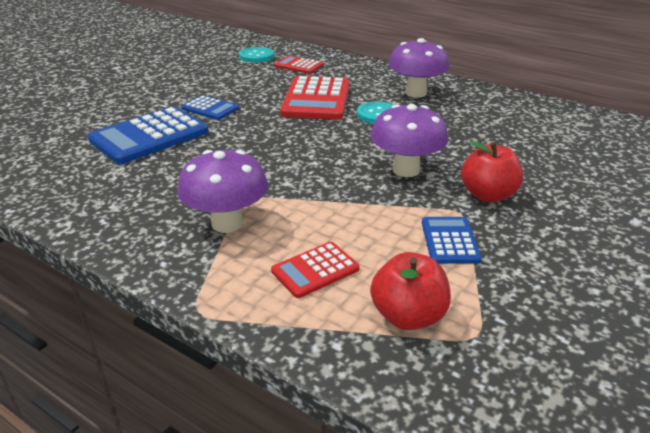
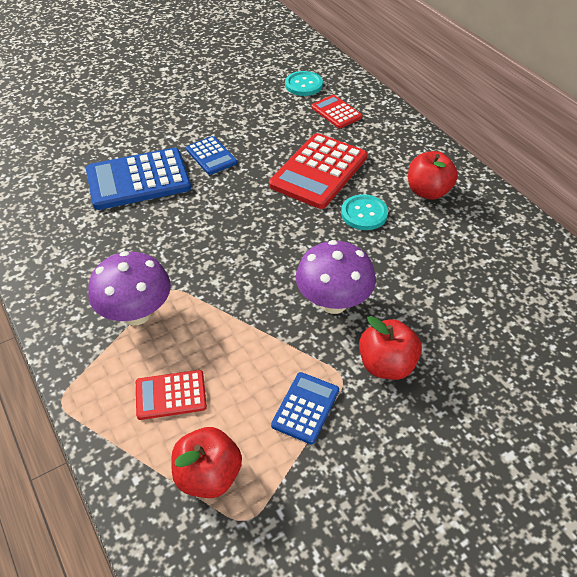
camera: 25 degrees right, 15 degrees up
(416, 93) = (428, 191): purple mushroom -> red apple

